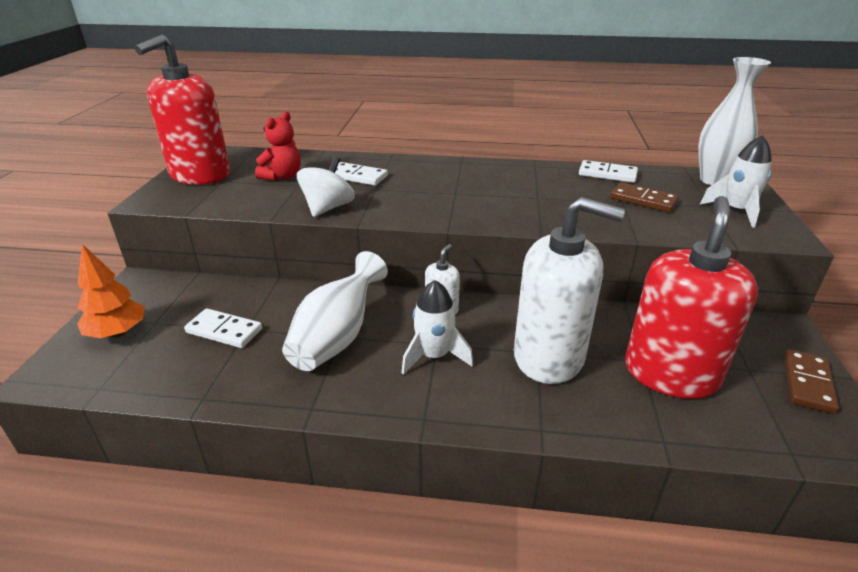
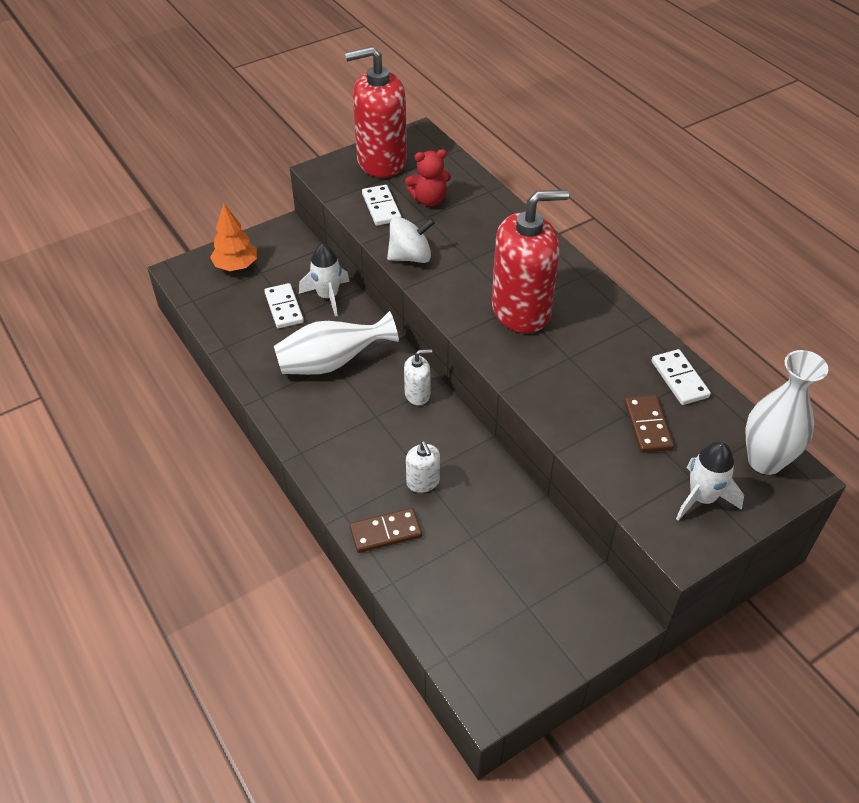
camera: 50 degrees right, 15 degrees up
(357, 176) = (478, 236): white domino -> white domino (381, 207)
(434, 356) = (362, 422): white rocket -> white rocket (328, 296)
(549, 356) = (423, 482): white soap dispenser -> white soap dispenser, size x0.44
(670, 373) = (473, 560): red soap dispenser -> red soap dispenser (521, 310)
(807, 383) = (546, 650): brown domino -> brown domino (385, 532)

